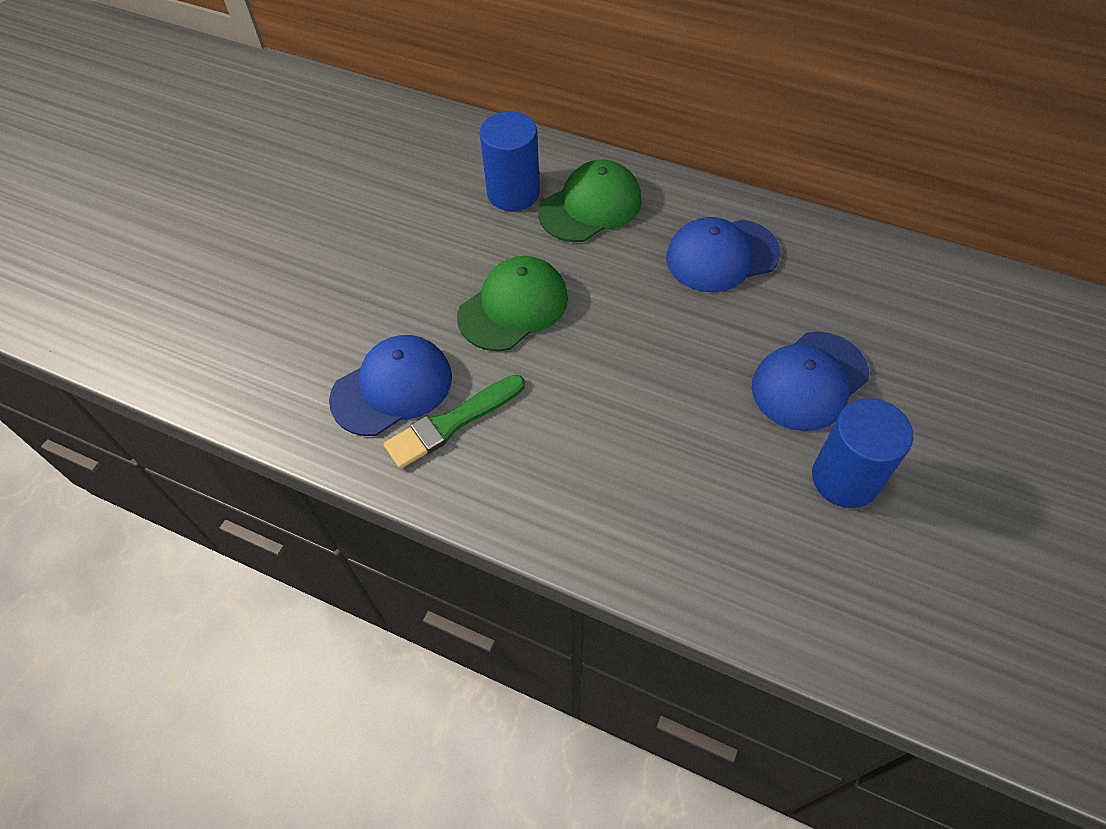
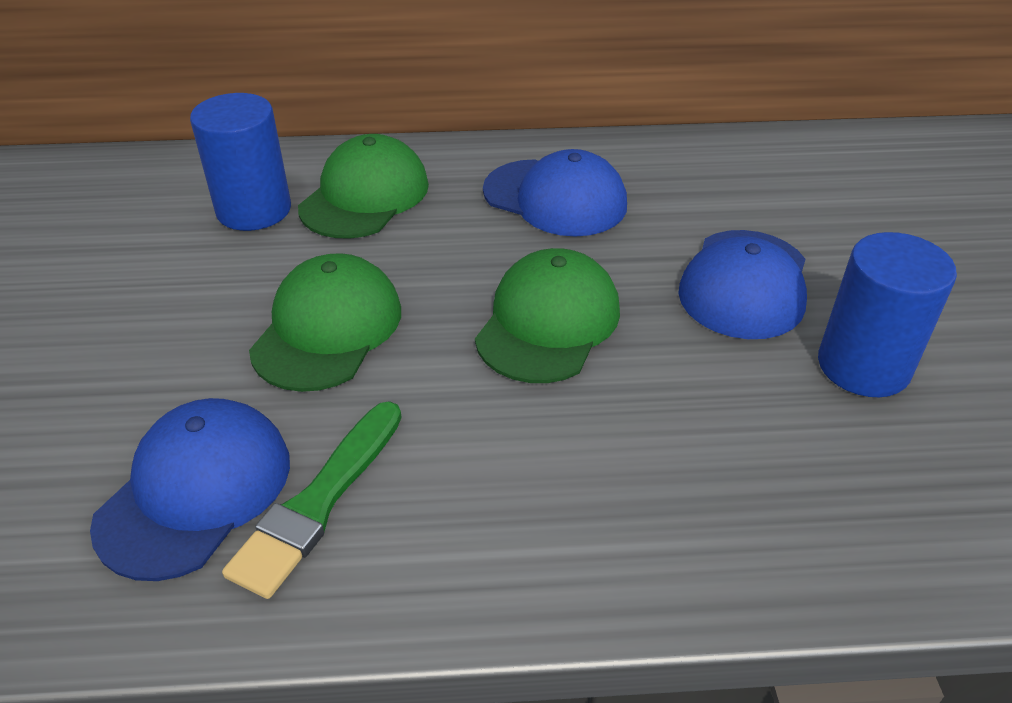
camera: 30 degrees left, 15 degrees down
(652, 357) = (548, 322): none -> green cap
(721, 256) = (555, 198): blue cap -> blue cap turned 105 degrees counterclockwise

